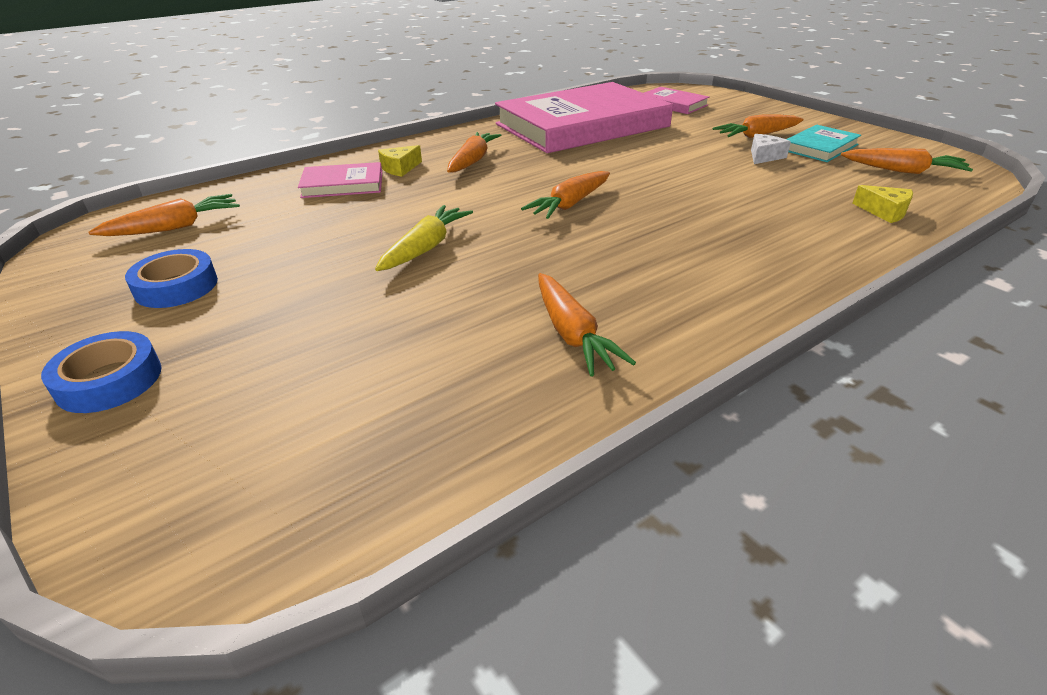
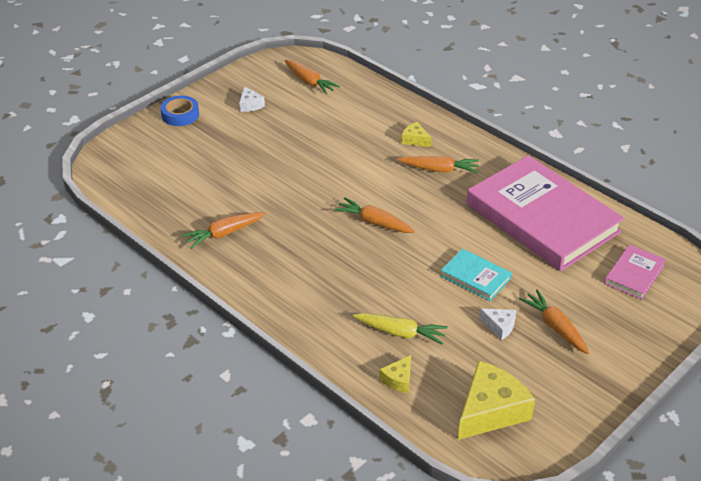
camera: 80 degrees right, 5 degrees up
(176, 286) = (250, 105): blue tape -> white cheese
(343, 185) = (381, 123): pink book -> none
(425, 248) = (302, 173): yellow carrot -> yellow carrot (400, 333)
(819, 147) = (536, 365): turquoise book -> turquoise book (475, 277)
(903, 171) = (490, 410): orange carrot -> yellow cheese

